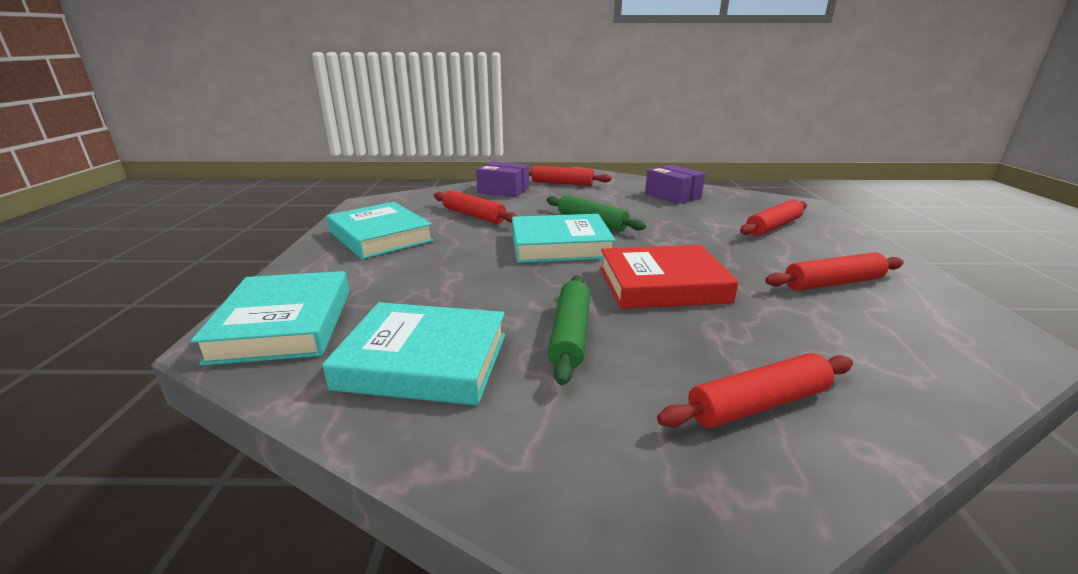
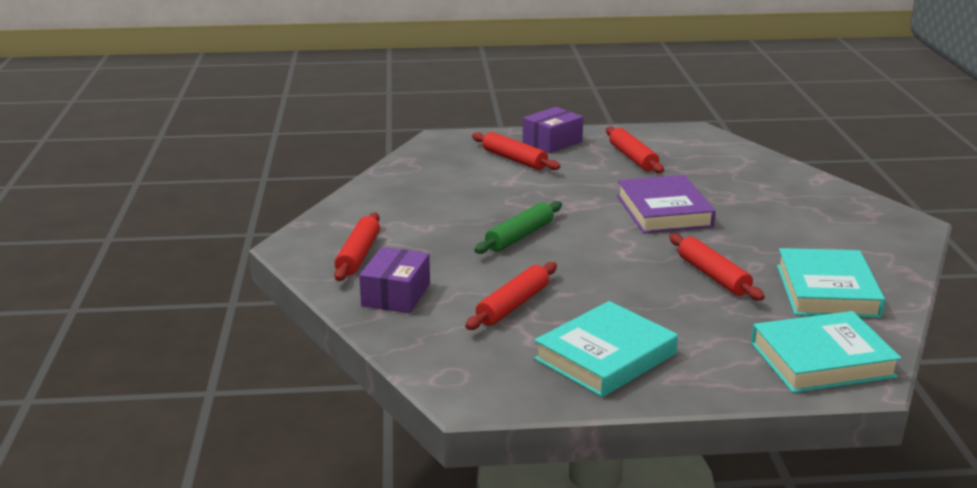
camera: 95 degrees left, 0 degrees up
(560, 245) = (595, 251): turquoise book -> none
(570, 334) = (761, 244): green rolling pin -> none
(662, 285) = (664, 211): red book -> purple book
(673, 195) = (415, 192): purple box -> purple box (552, 142)
(758, 404) = (798, 197): red rolling pin -> red rolling pin (713, 276)

